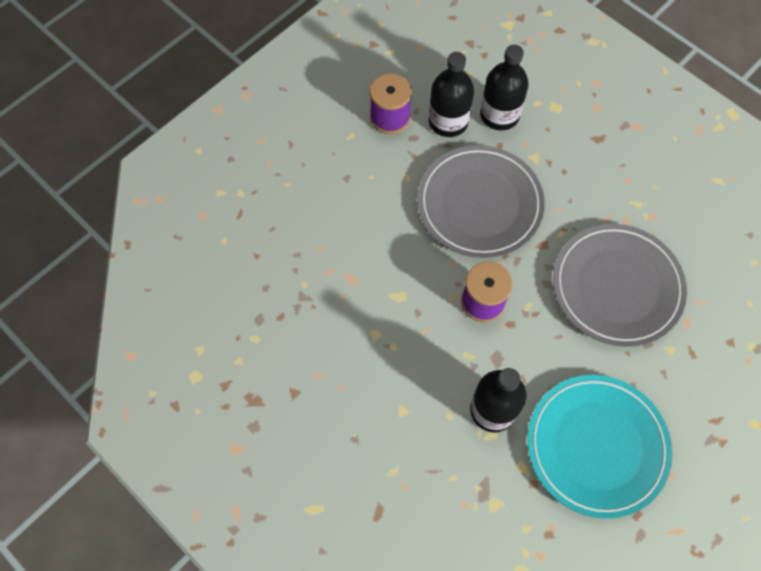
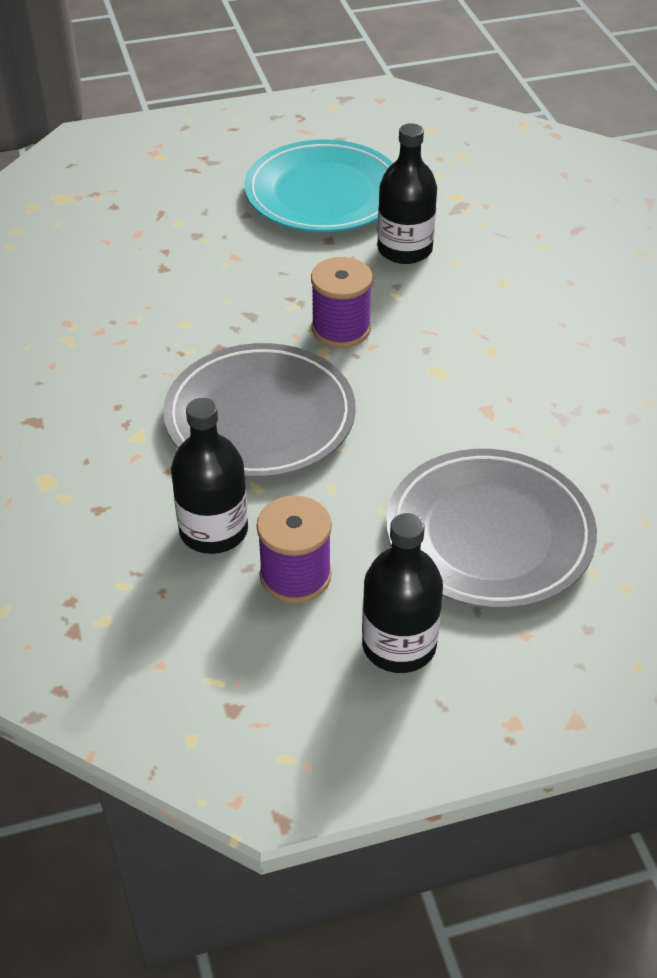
camera: 150 degrees left, 20 degrees down
(499, 115) = (133, 506): black bottle -> black bottle (399, 645)
(616, 287) = (178, 283): grey plate -> grey plate (489, 534)

